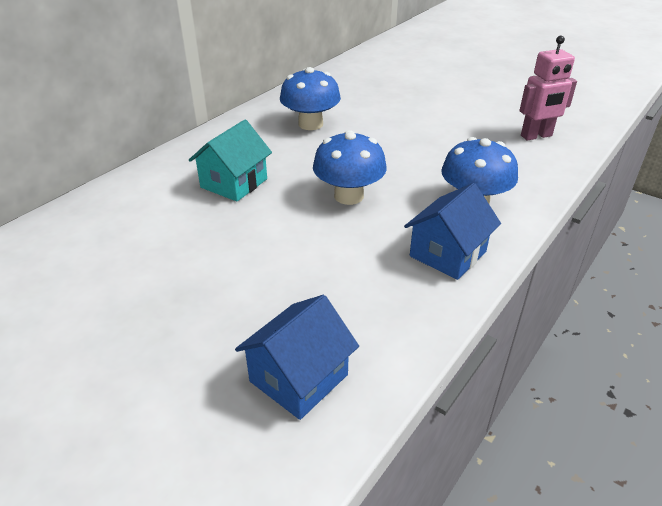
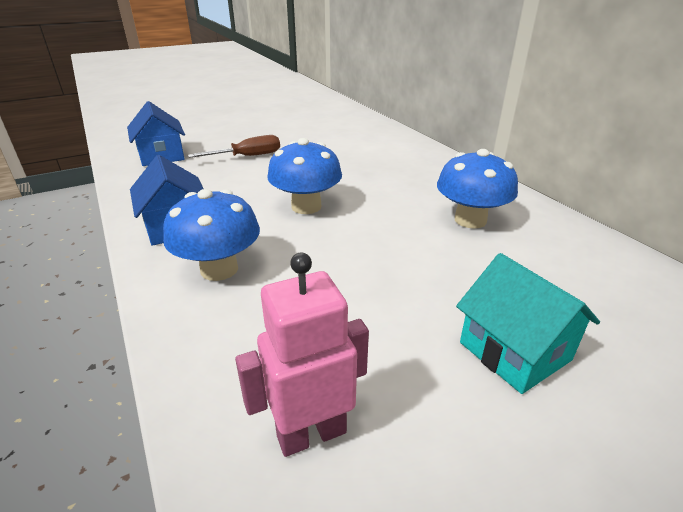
camera: 115 degrees right, 5 degrees down
(234, 183) = (372, 167): turquoise house -> turquoise house (514, 351)
(250, 283) = (248, 156): none -> brown screwdriver
(536, 136) = (311, 434): pink robot -> pink robot turned 60 degrees clockwise

